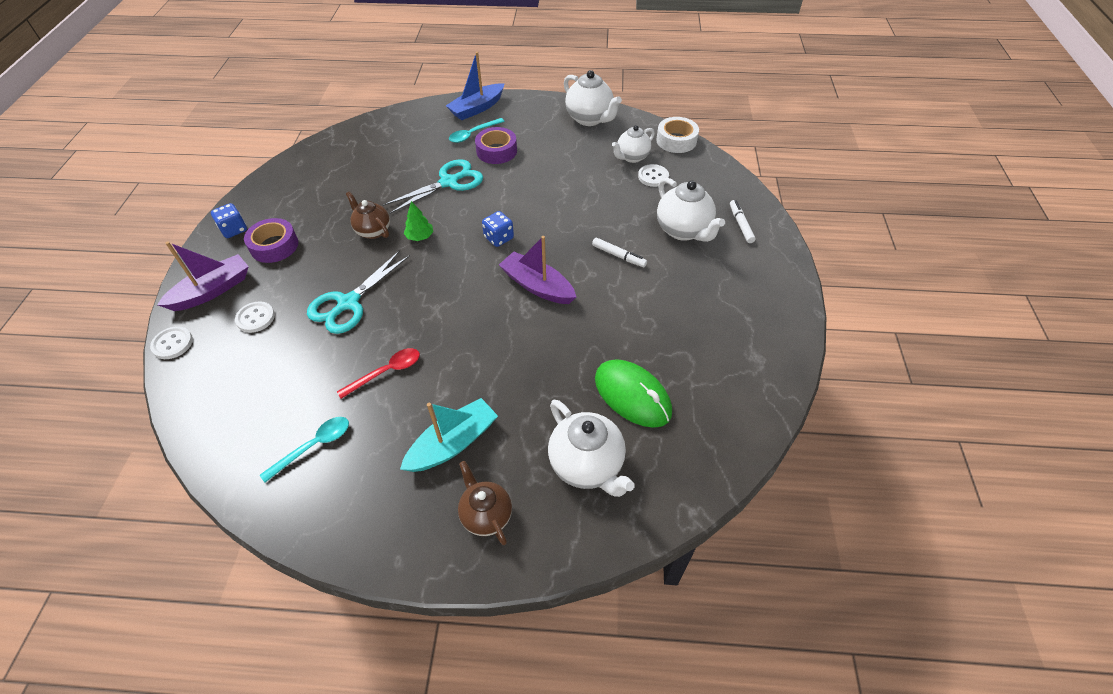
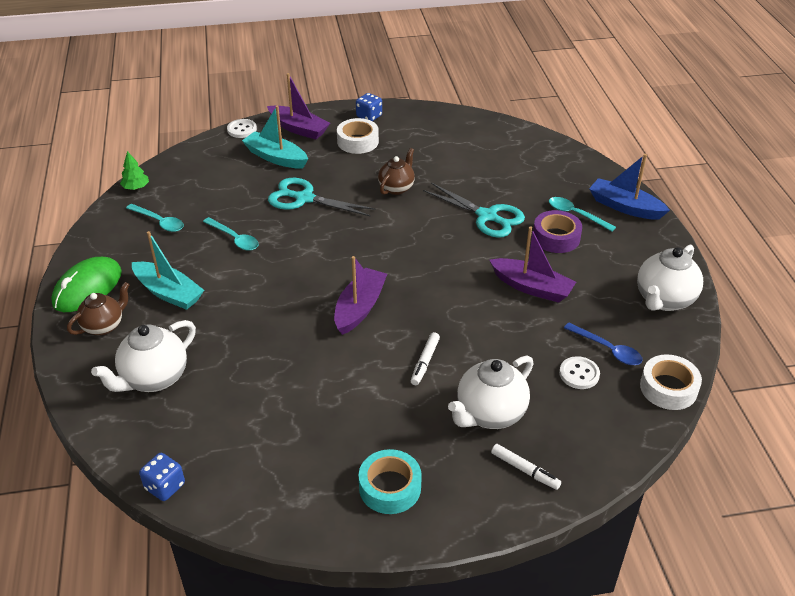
camera: 75 degrees right, 10 degrees down
(255, 318) = (276, 157): white button -> turquoise boat
(274, 246) = (358, 142): purple tape -> white tape
(386, 372) = (234, 239): red spoon -> turquoise spoon
(420, 237) = (400, 217): green tree -> green tree (136, 187)
(499, 238) = (418, 268): blue dice -> blue dice (165, 486)
(551, 178) = (532, 287): none -> purple boat
(632, 157) = (607, 349): white teapot -> blue spoon
(632, 395) = (235, 399): green mouse -> green mouse (87, 288)
(740, 224) = (525, 470): white marker -> white marker turned 60 degrees clockwise
(750, 301) = (390, 487): none -> turquoise tape

